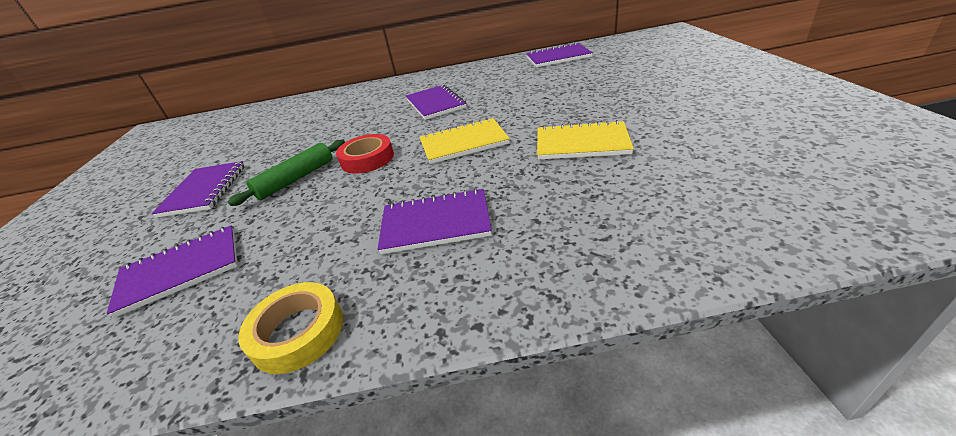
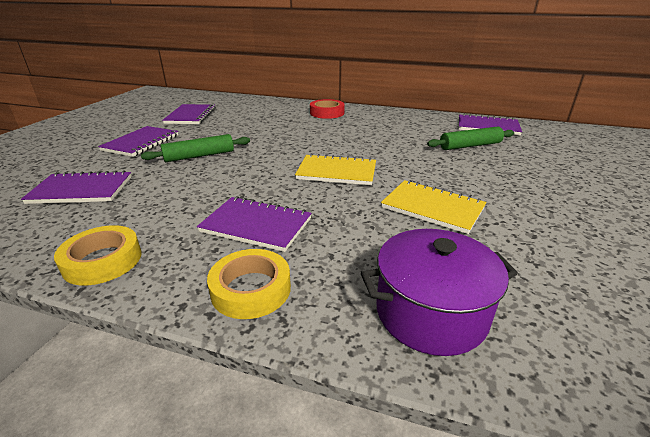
camera: 20 degrees right, 5 degrees down
(367, 159) = (257, 159): red tape -> red tape (327, 113)
(435, 104) = (346, 133): purple notebook -> purple notebook (191, 116)
(494, 284) = (251, 289): none -> yellow tape
(559, 79) = (470, 146): none -> green rolling pin
(667, 230) = (431, 313): none -> purple pot

